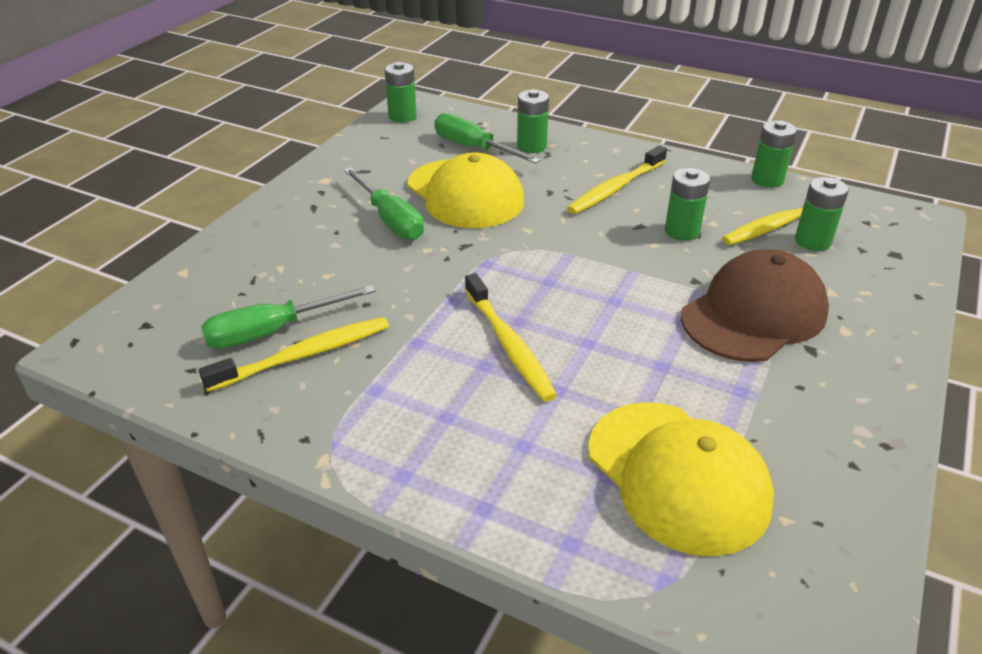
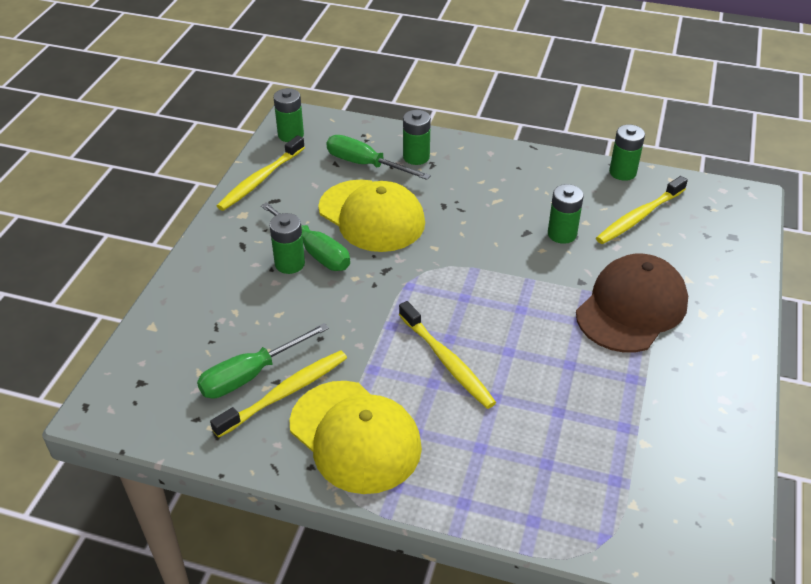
camera: 10 degrees left, 5 degrees up
(616, 188) = (499, 195): yellow toothbrush -> yellow toothbrush (261, 179)
(677, 476) = (598, 456): yellow cap -> yellow cap (355, 436)
(812, 241) = (667, 232): green battery -> green battery (289, 264)

